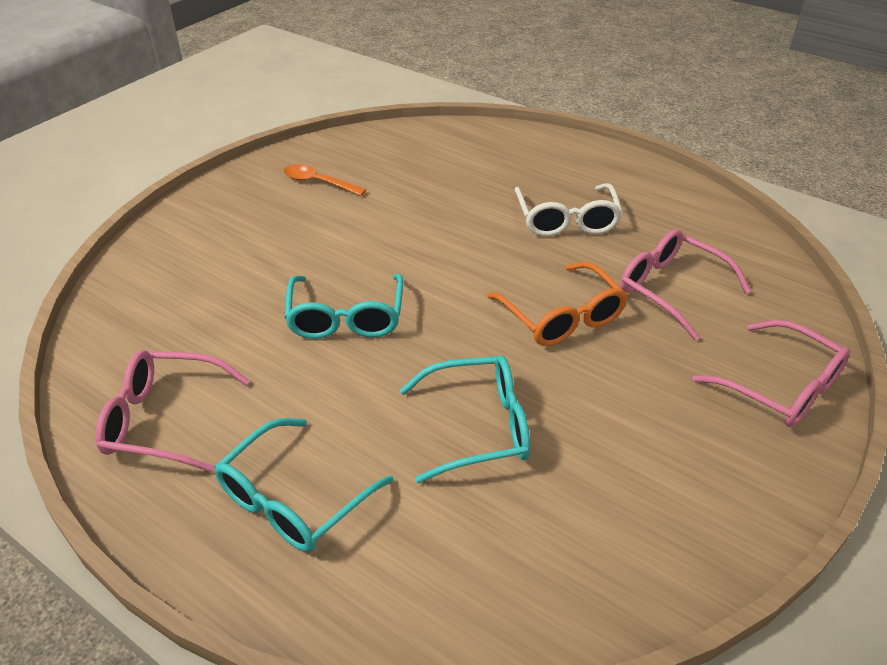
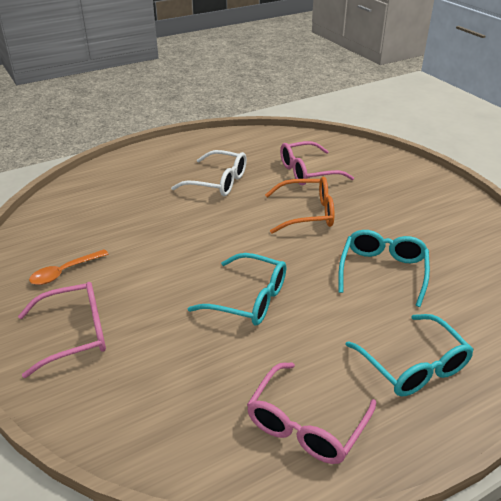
camera: 65 degrees left, 5 degrees down
(781, 387) = (398, 170): pink glasses -> pink glasses (75, 334)

